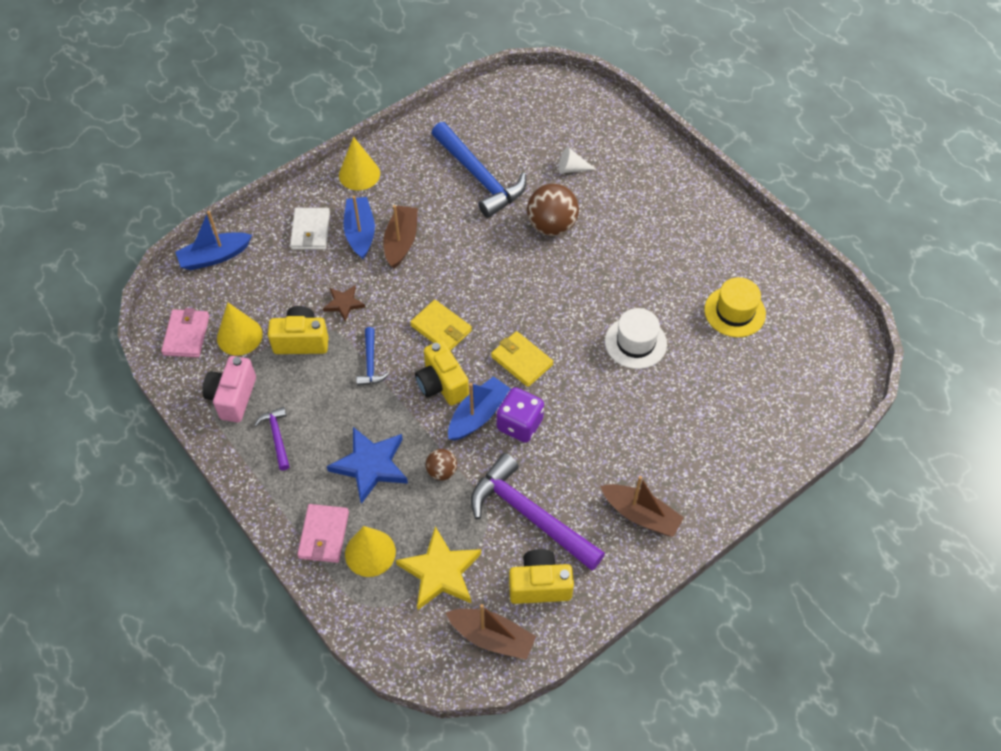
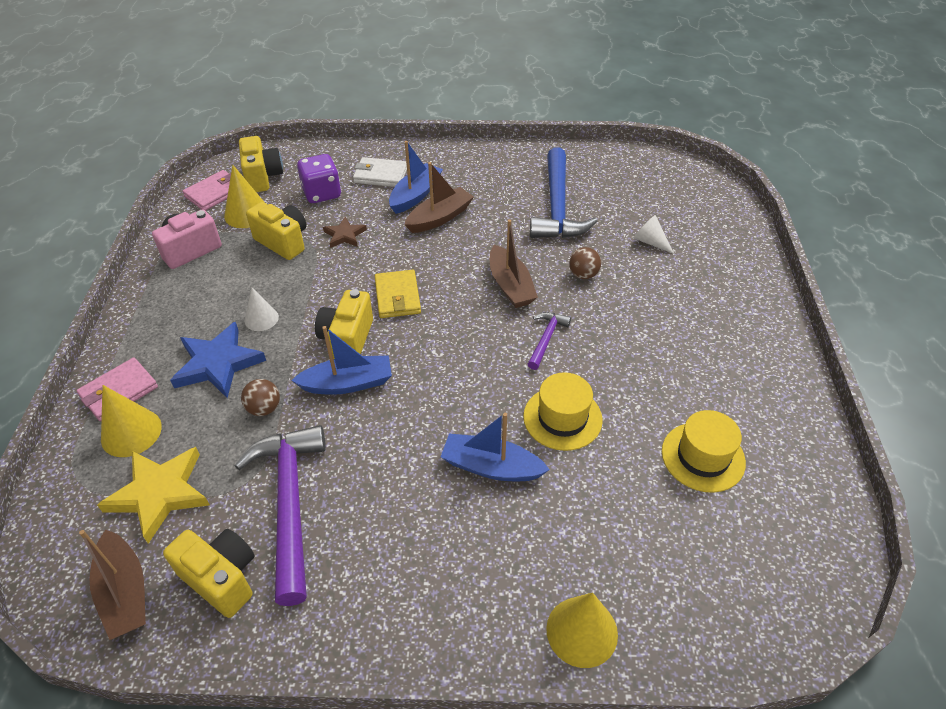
camera: 40 degrees right, 10 degrees down
(210, 294) = (263, 177): none -> yellow camera
(214, 256) = (296, 156): blue boat -> blue boat (491, 467)
(277, 437) = (182, 296): purple hammer -> purple hammer (546, 339)
(310, 231) = (380, 175): white wallet -> white wallet turned 60 degrees clockwise
(359, 174) = (461, 158): yellow cone -> yellow cone (582, 631)
(361, 412) = (261, 318): none -> white cone
(370, 363) = (312, 288): blue hammer -> none
(519, 424) = (373, 416): purple dice -> purple dice (322, 193)
(522, 361) = (436, 364): yellow wallet -> none
(551, 226) = (583, 275): brown ball -> brown ball, size x0.54
(635, 342) = (562, 418): white hat -> yellow hat
(640, 515) = (392, 588): brown boat -> brown boat (510, 286)

